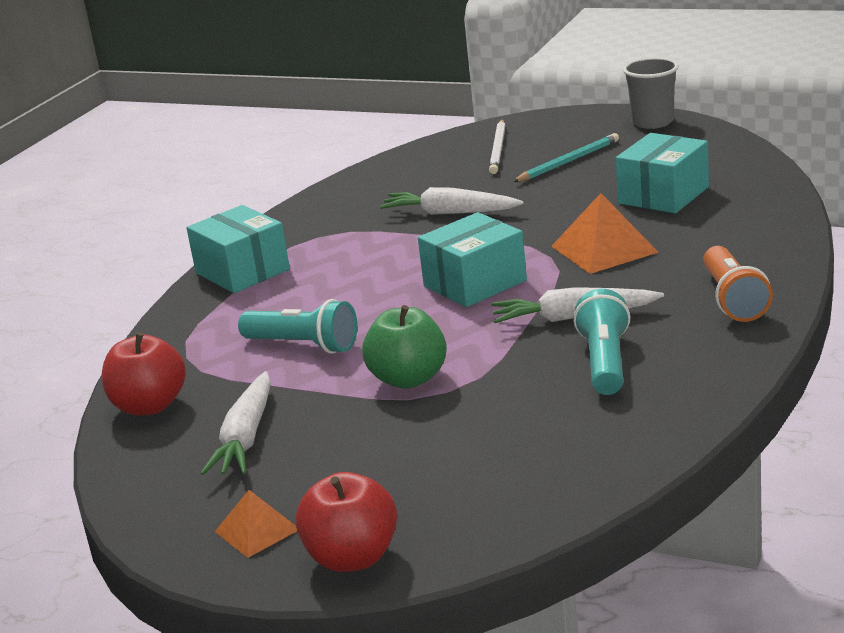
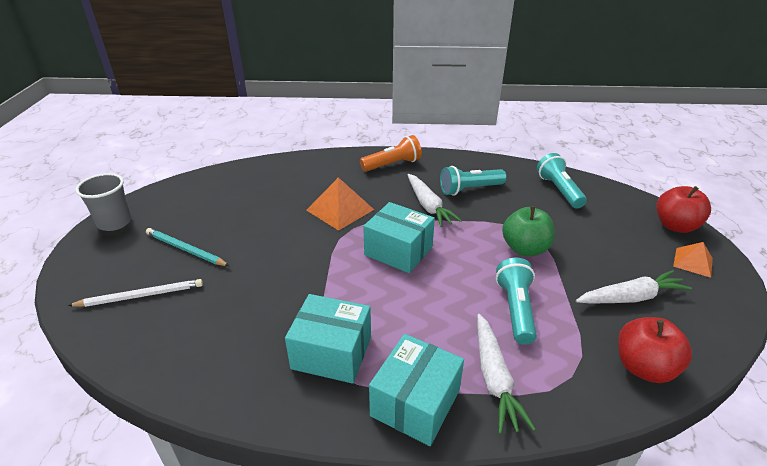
camera: 115 degrees left, 10 degrees up
(450, 213) = (282, 292): white carrot -> white carrot (494, 378)
(550, 458) = (559, 190): none -> turquoise flashlight
(663, 195) = (258, 200): turquoise box -> turquoise box (331, 352)

